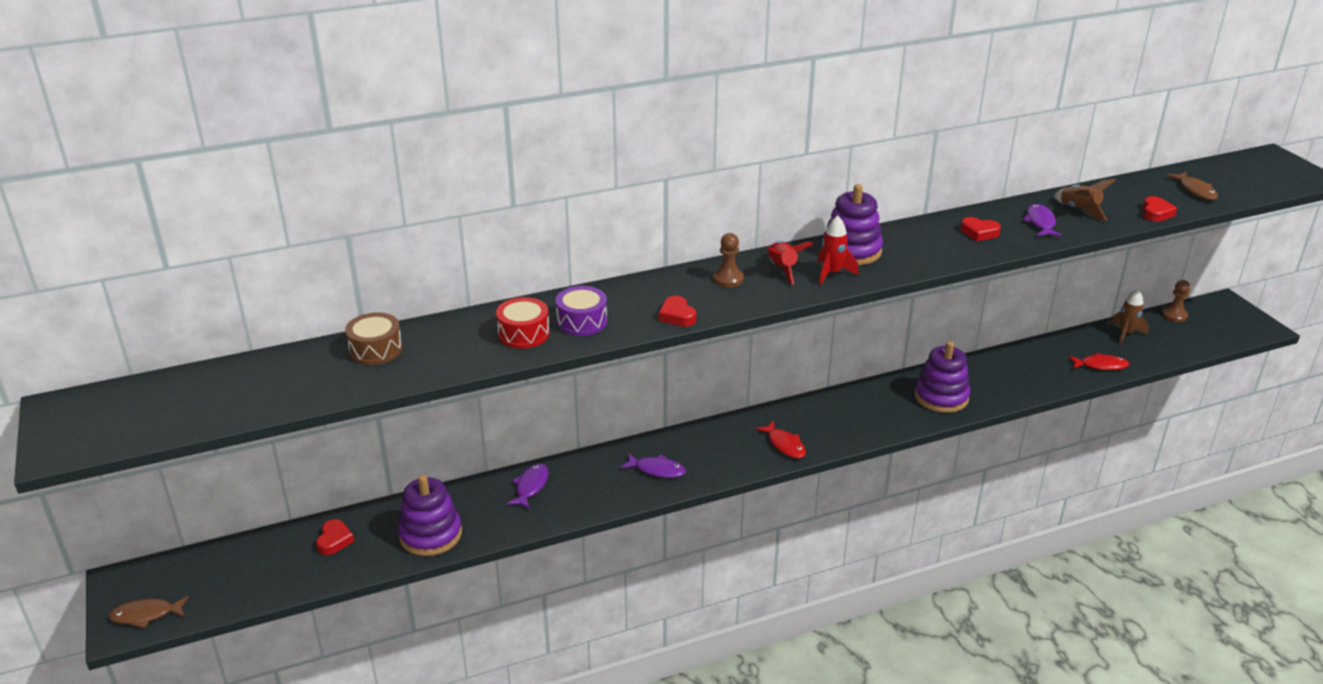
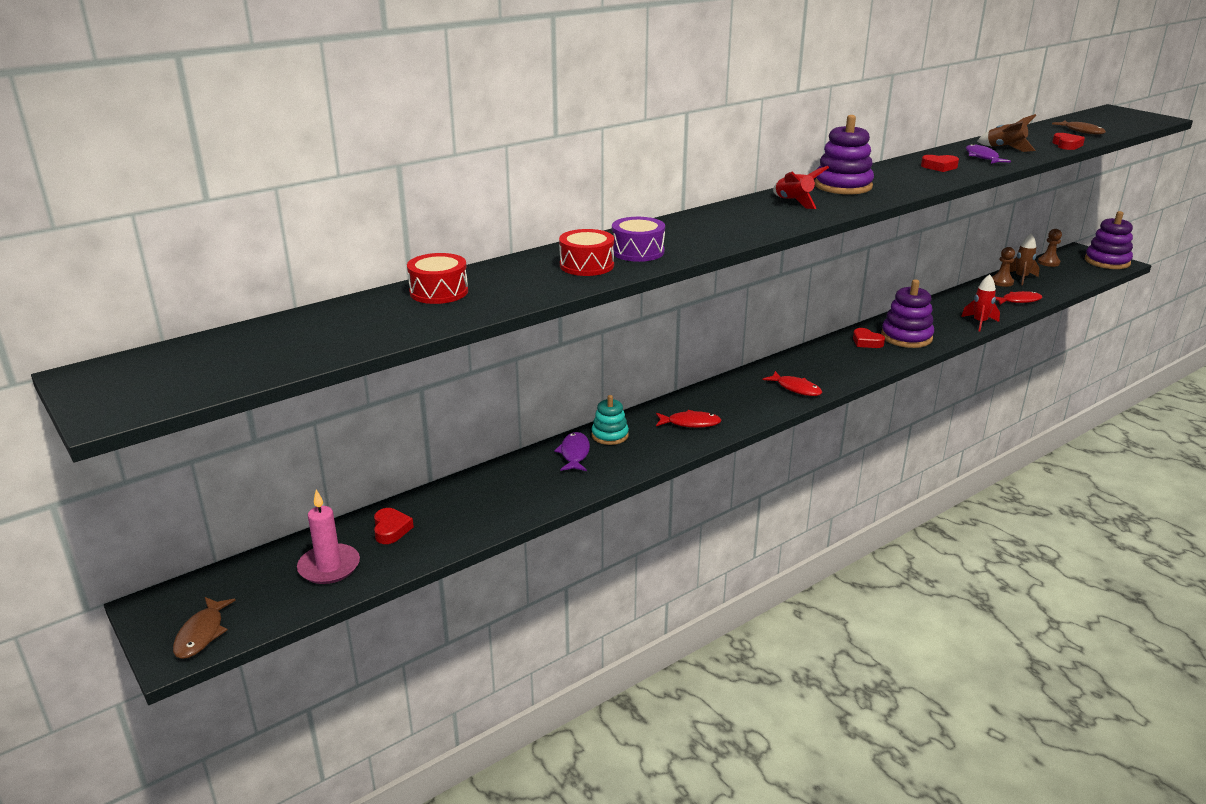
camera: 15 degrees left, 5 degrees down
(146, 615) = (202, 634): brown fish -> brown fish turned 60 degrees counterclockwise
(268, 569) = (329, 567): none -> pink candle
(376, 349) = (439, 292): brown drum -> red drum
(430, 534) = (494, 508): purple stacking toy -> purple stacking toy (1107, 261)
(573, 471) = (610, 435): none -> turquoise stacking toy
(657, 470) = (690, 423): purple fish -> red fish
(677, 316) = (727, 239): red heart -> red heart (866, 342)
(728, 279) = (750, 212): brown pawn -> brown pawn (1002, 282)
(832, 273) = (841, 201): red rocket -> red rocket (979, 323)

